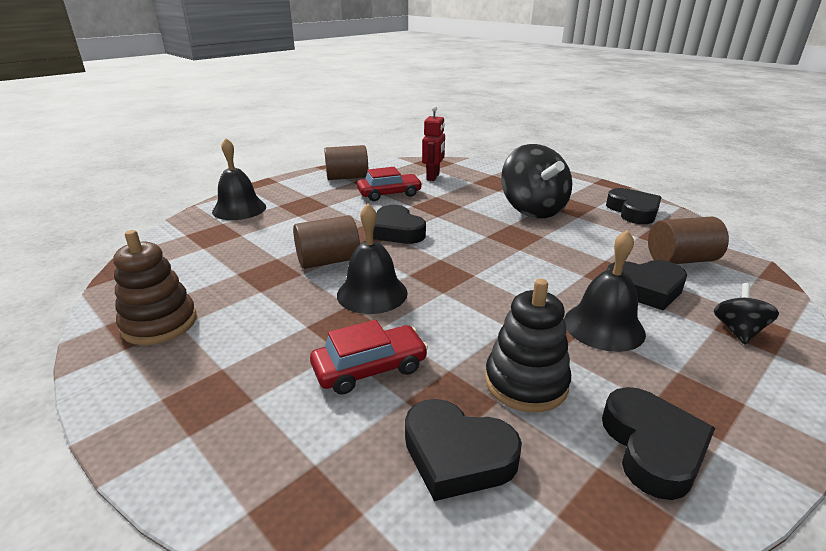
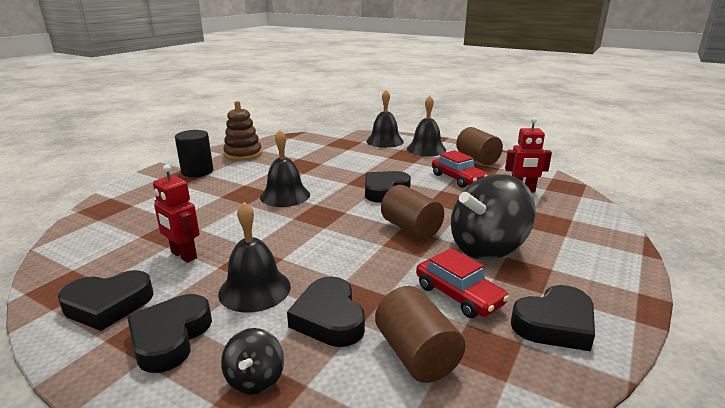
camera: 75 degrees right, 5 degrees down
(200, 379) = (197, 171): none -> black cylinder
(294, 193) = (426, 149): none -> black bell
(328, 261) = (323, 177): brown cylinder -> brown cylinder (411, 229)
(370, 368) = (202, 206): red car -> red car (458, 295)
(457, 455) = (125, 238): black heart -> black heart (170, 337)
(526, 382) = (183, 255): black stacking toy -> red robot
(738, 331) = (255, 379): black spinning top -> black spinning top turned 90 degrees clockwise

